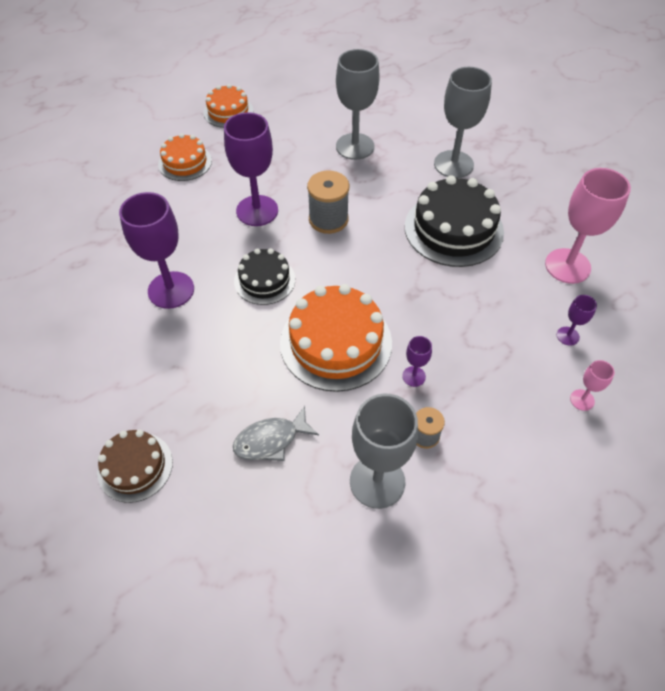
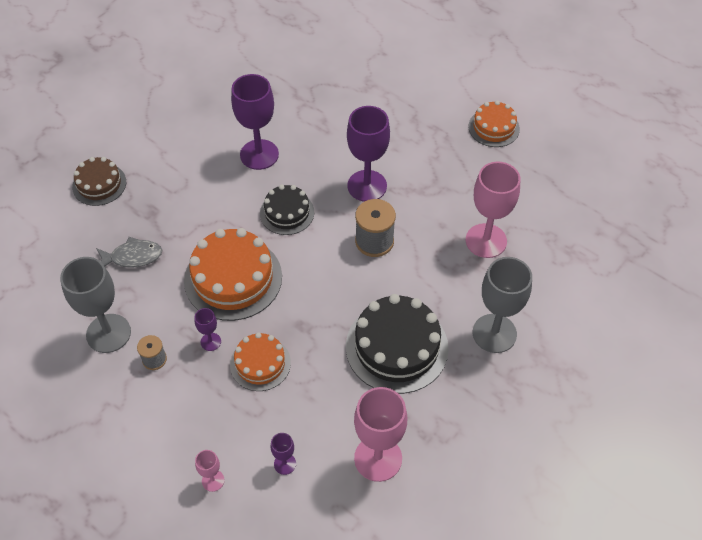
camera: 75 degrees right, 0 degrees up
(185, 162) = (409, 118): orange cake -> orange cake (260, 363)
(271, 440) = (133, 257): grey fish -> grey fish turned 120 degrees clockwise
(355, 146) = (486, 241): grey goblet -> pink goblet

